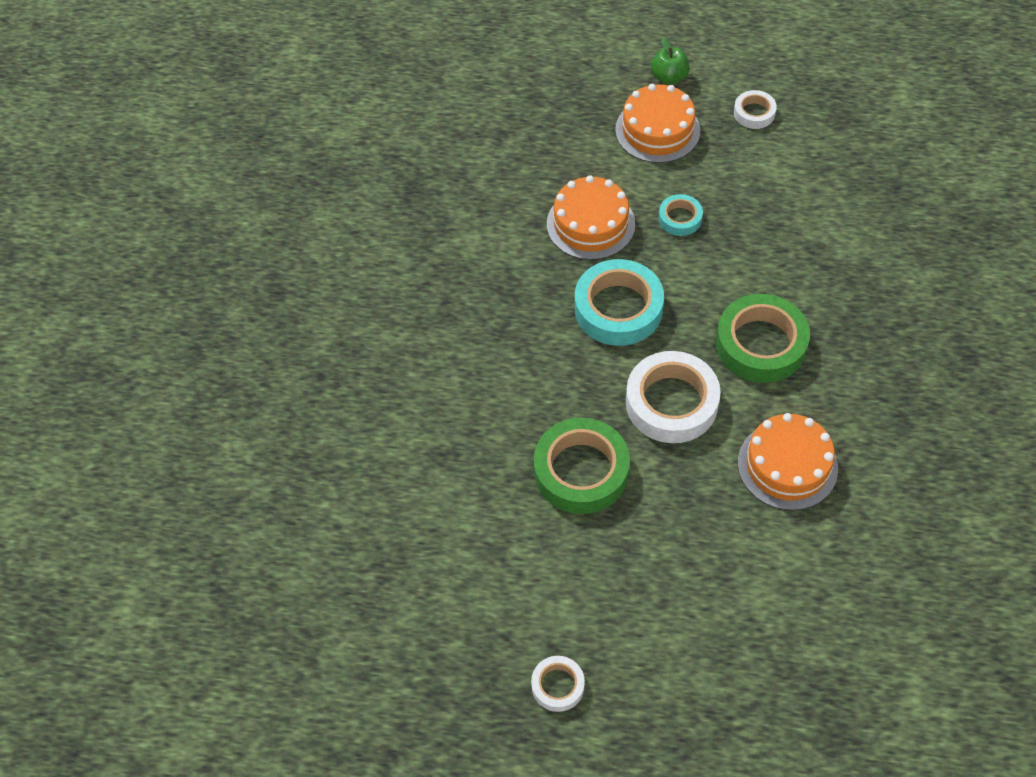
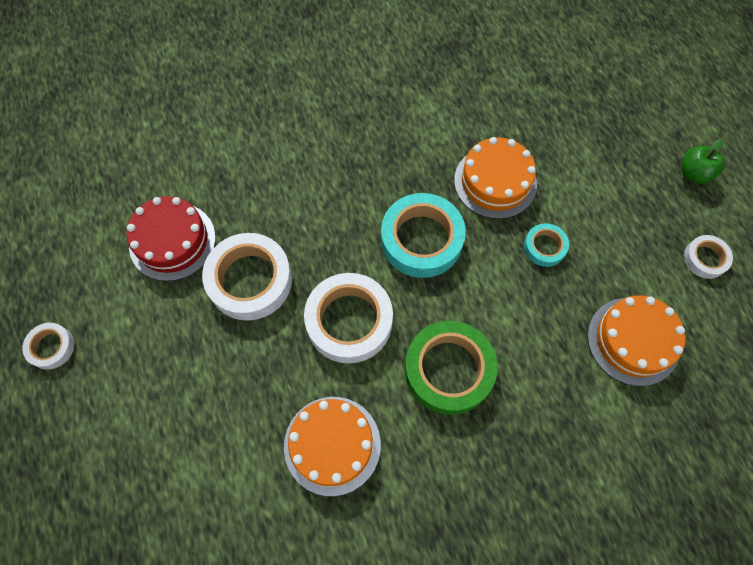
camera: 60 degrees right, 10 degrees up
(494, 527) = (172, 241): none -> red cake
(581, 471) = (250, 280): green tape -> white tape
(657, 130) = (628, 189): orange cake -> orange cake (633, 341)

